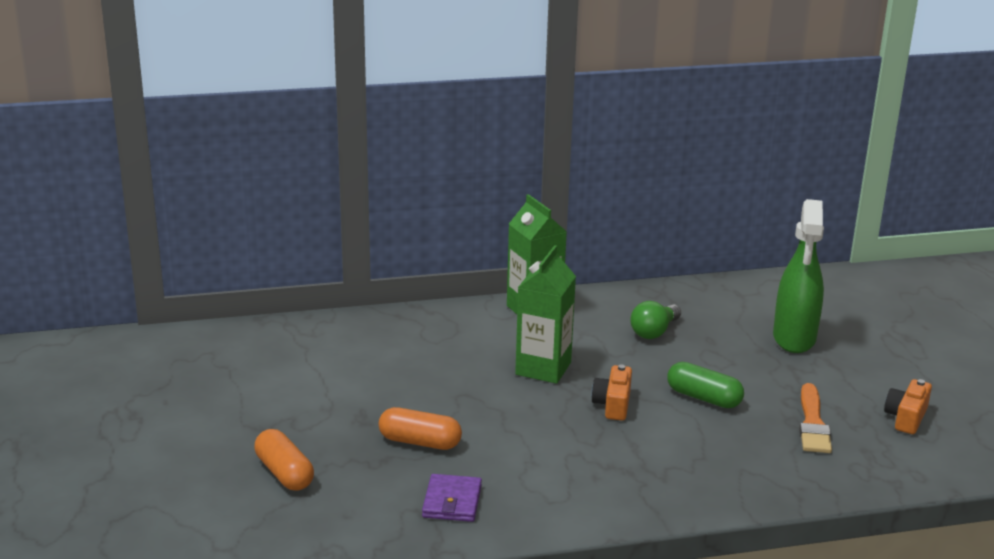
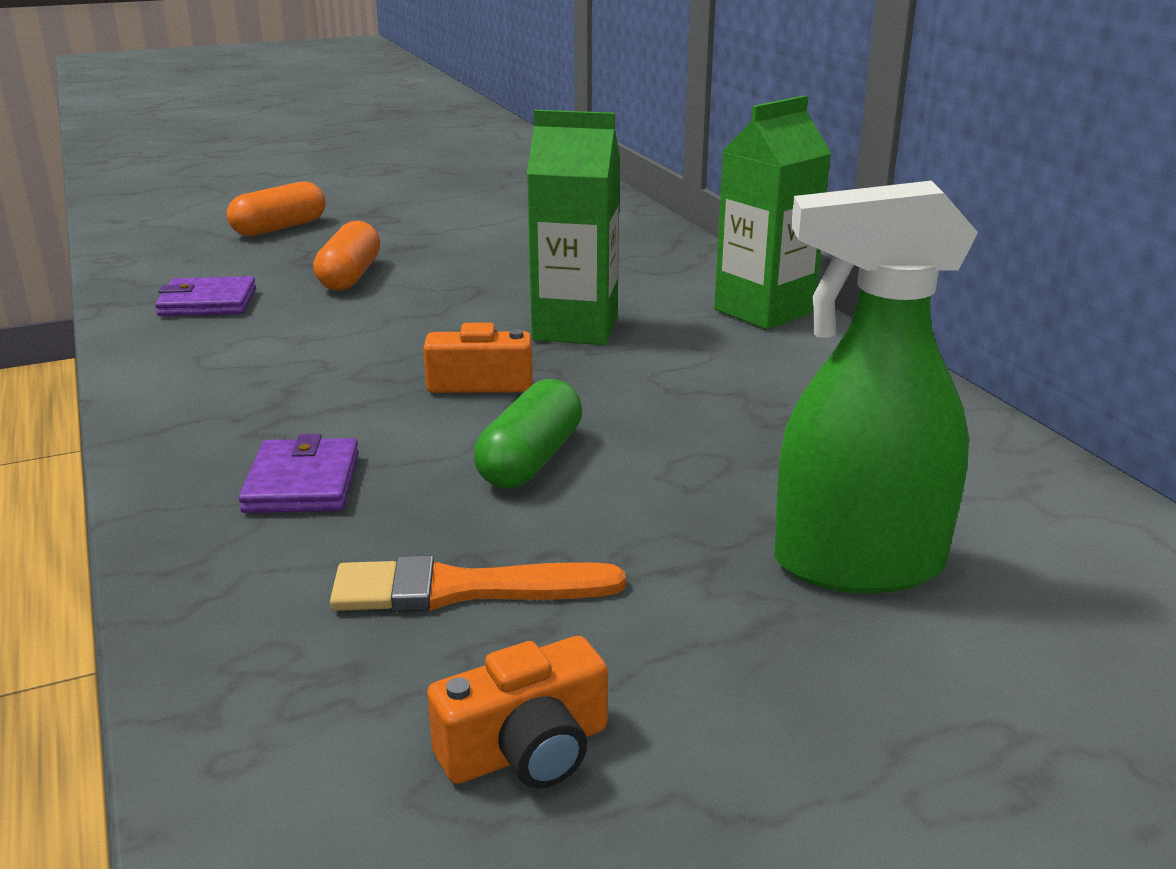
camera: 80 degrees right, 0 degrees up
(654, 332) = (763, 405): green light bulb -> none
(721, 461) = (302, 482): none -> purple wallet
(906, 417) = (526, 750): orange camera -> orange camera turned 135 degrees clockwise

